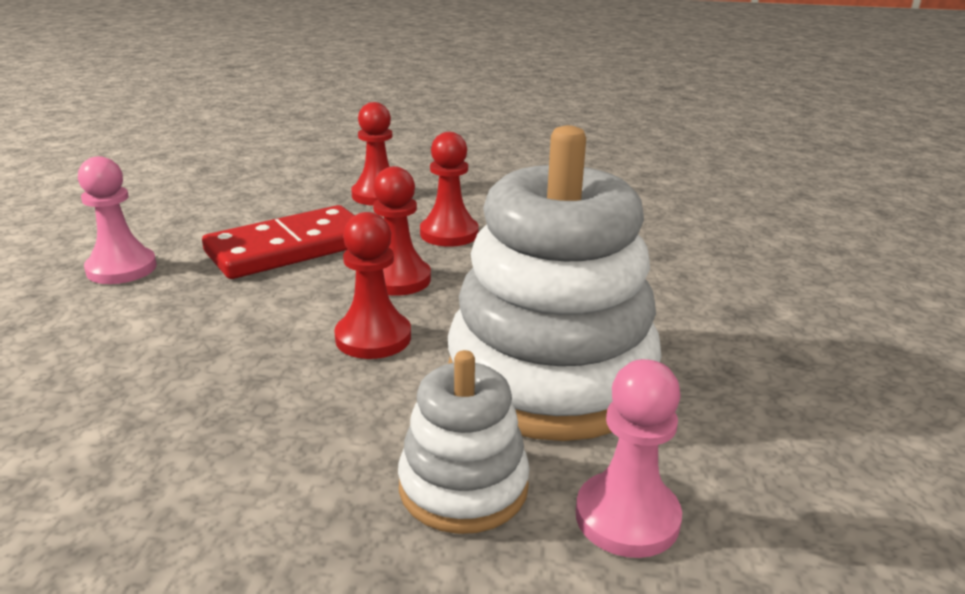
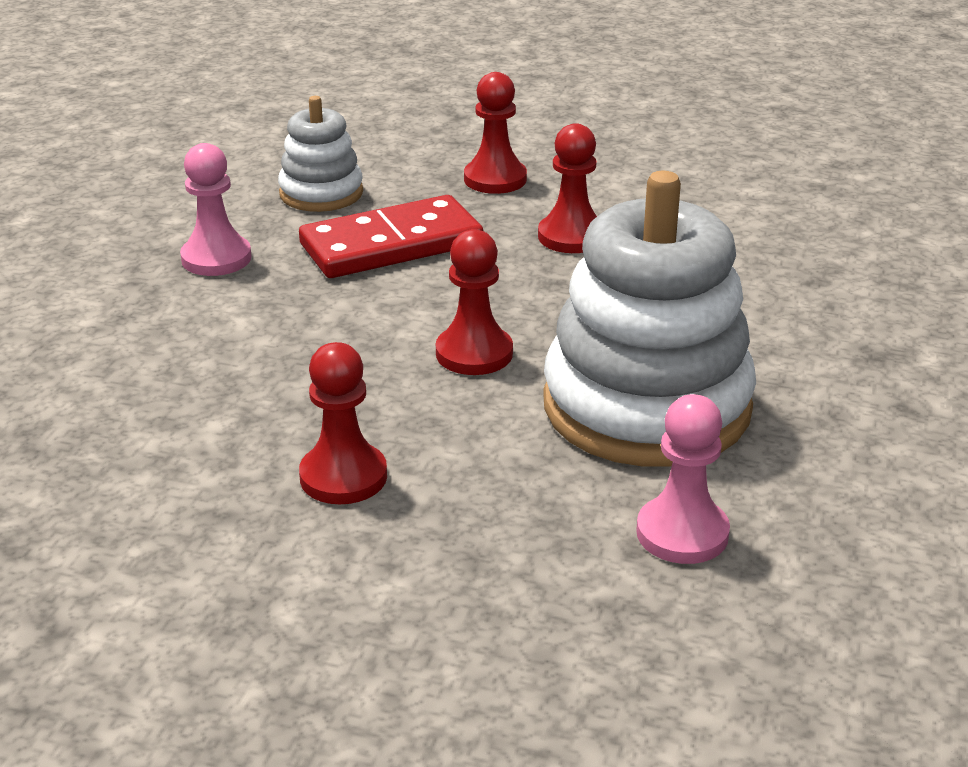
camera: 10 degrees right, 5 degrees up
(398, 279) = (506, 290): red pawn -> red pawn (343, 477)
(463, 487) = (542, 496): white stacking toy -> white stacking toy (321, 193)

